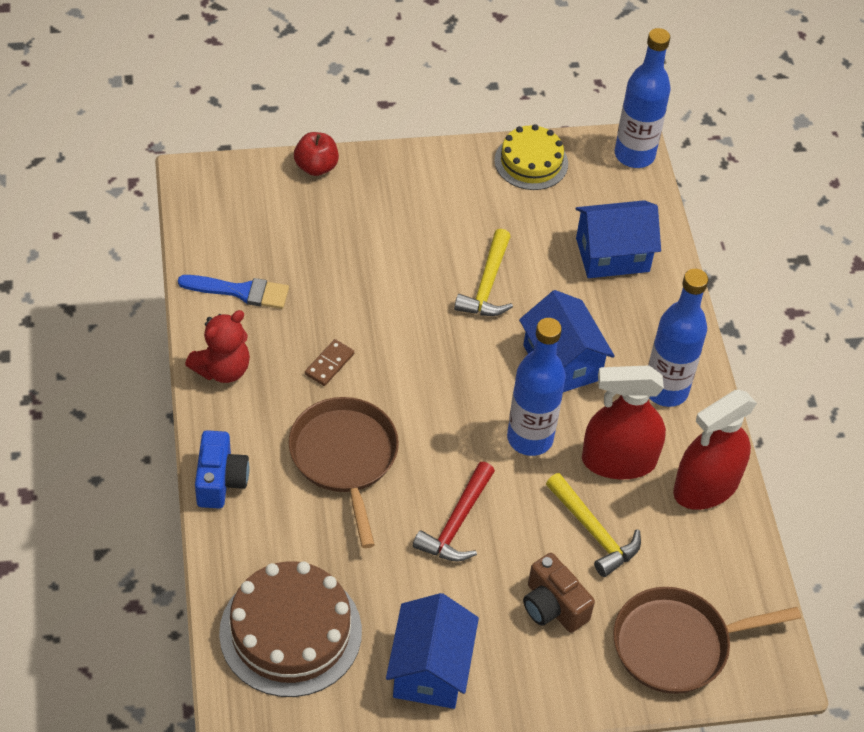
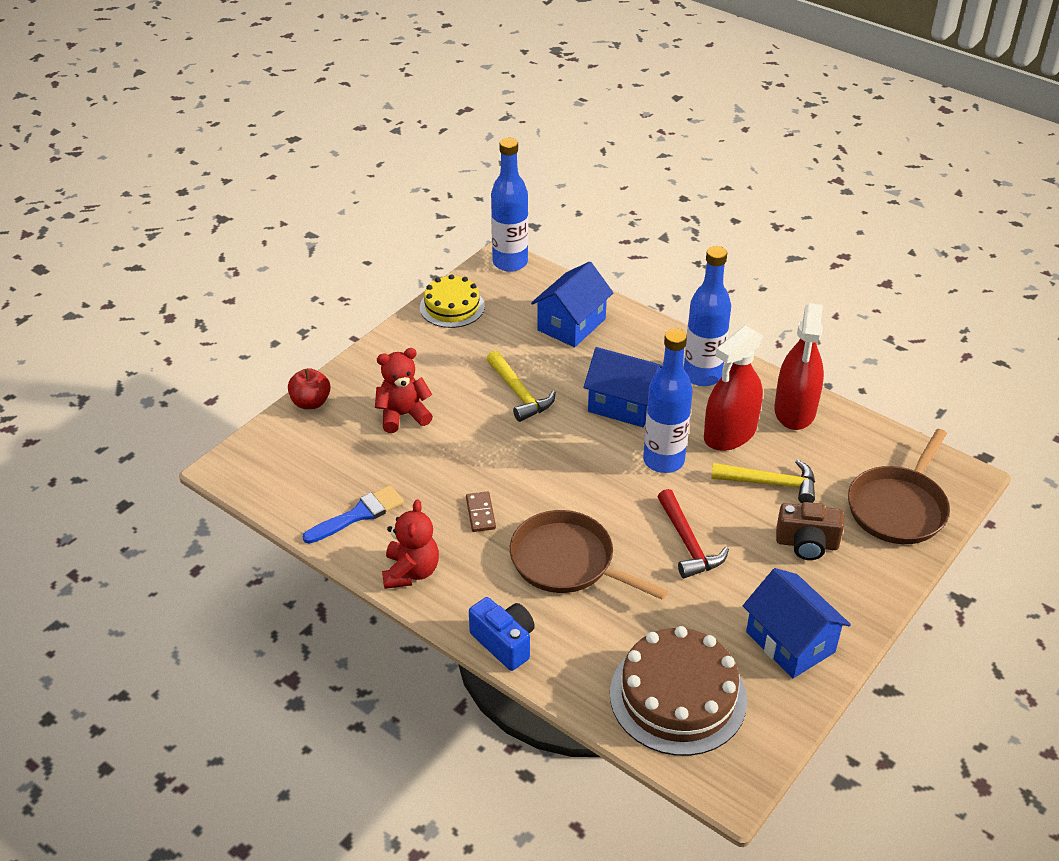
camera: 40 degrees left, 10 degrees down
(372, 233) = (403, 415): none -> red teddy bear

